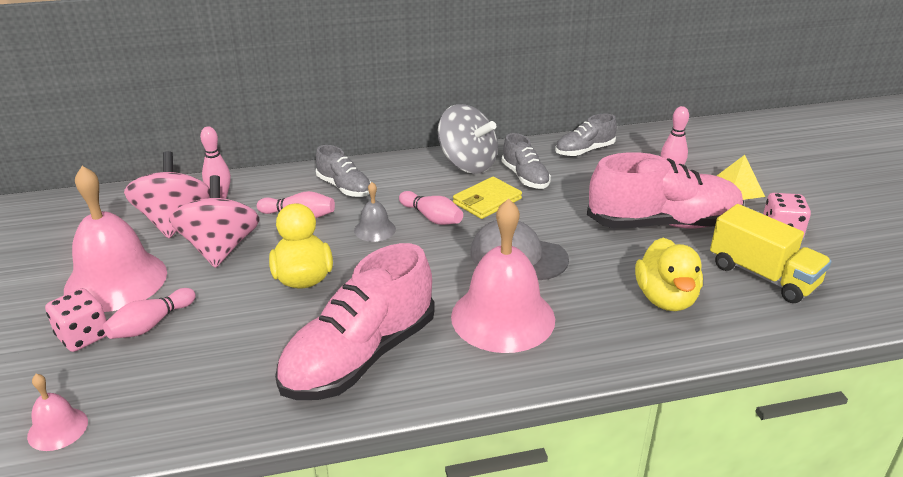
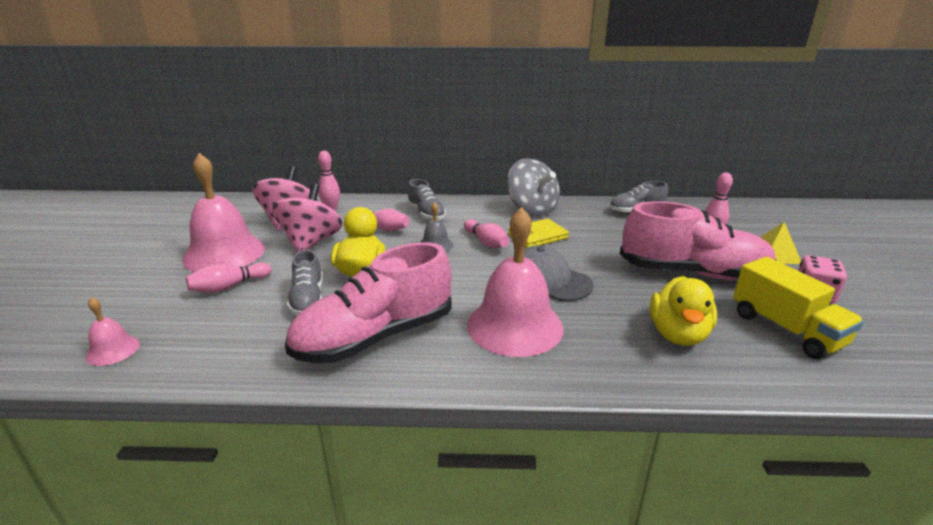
camera: 15 degrees right, 5 degrees down
(83, 336) = (176, 287): pink dice -> none
(525, 177) = (577, 223): grey shoe -> grey shoe (308, 299)

